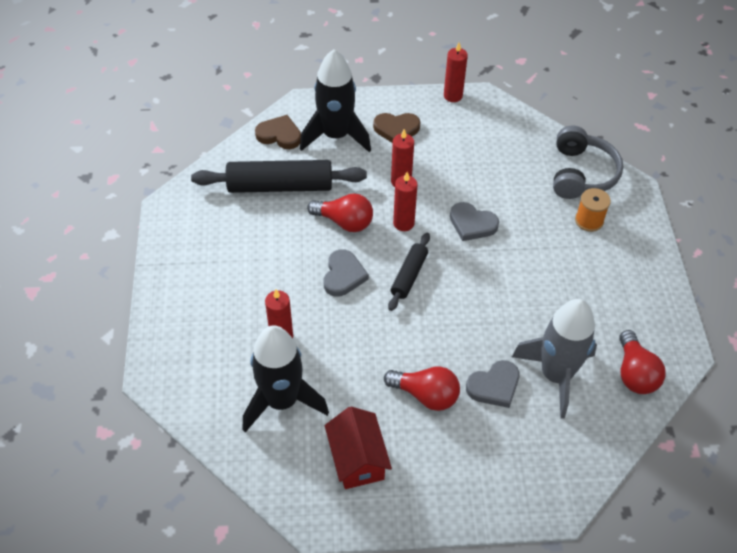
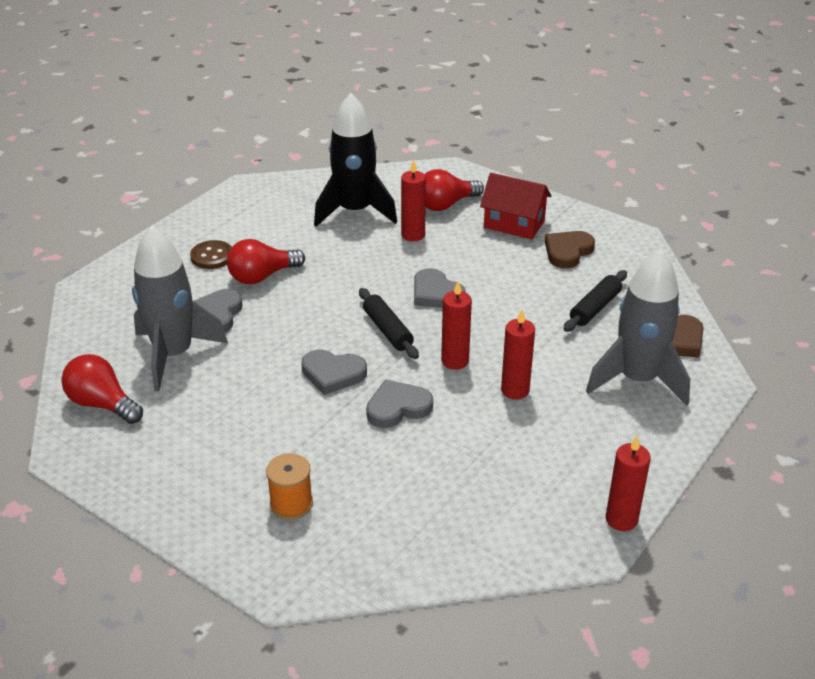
camera: 130 degrees right, 15 degrees down
(280, 186) = (595, 308): black rolling pin -> black rolling pin, size x0.55
(336, 136) = (637, 379): black rocket -> grey rocket
(344, 222) = (500, 325): red light bulb -> red light bulb (446, 205)
(357, 459) = (261, 221): red house -> red house (514, 224)
(396, 129) = (603, 432): brown heart -> brown heart (567, 251)
(435, 452) = (212, 256): none -> brown button
(478, 274) = (333, 374): none -> grey heart
(581, 174) = (362, 551): grey headphones -> none

